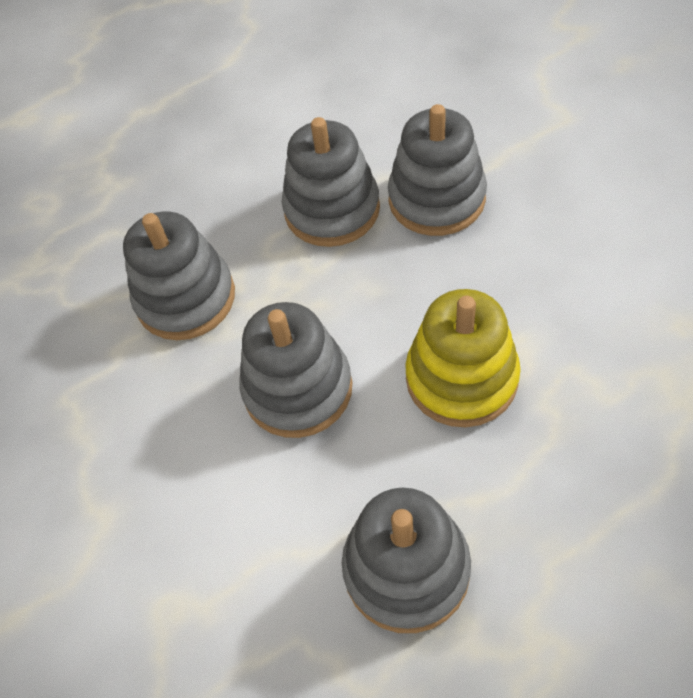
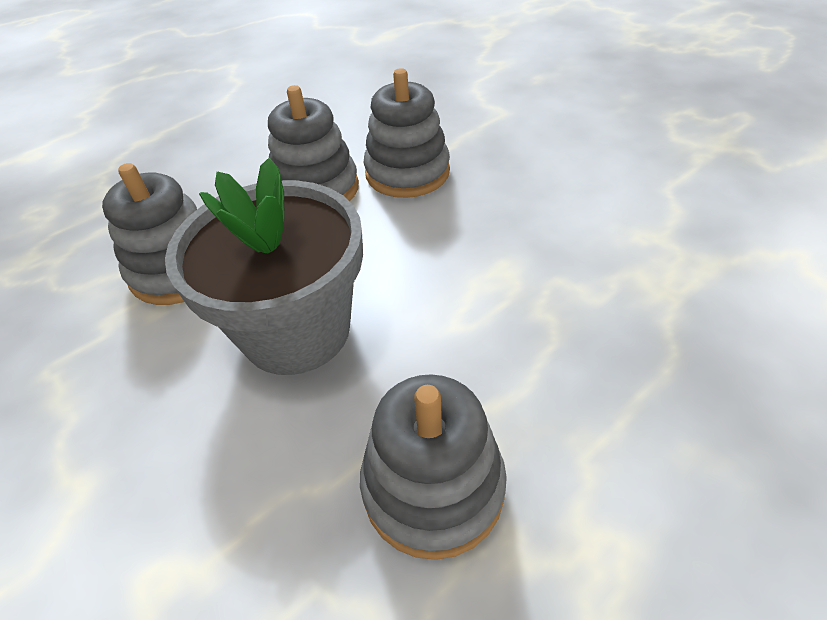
camera: 15 degrees left, 10 degrees down
(298, 389) = (296, 330): grey stacking toy -> grey flower pot
(461, 378) = (456, 300): yellow stacking toy -> none

